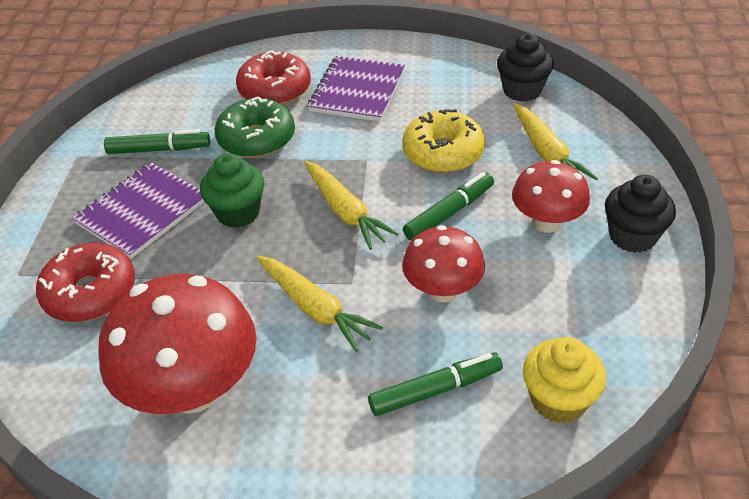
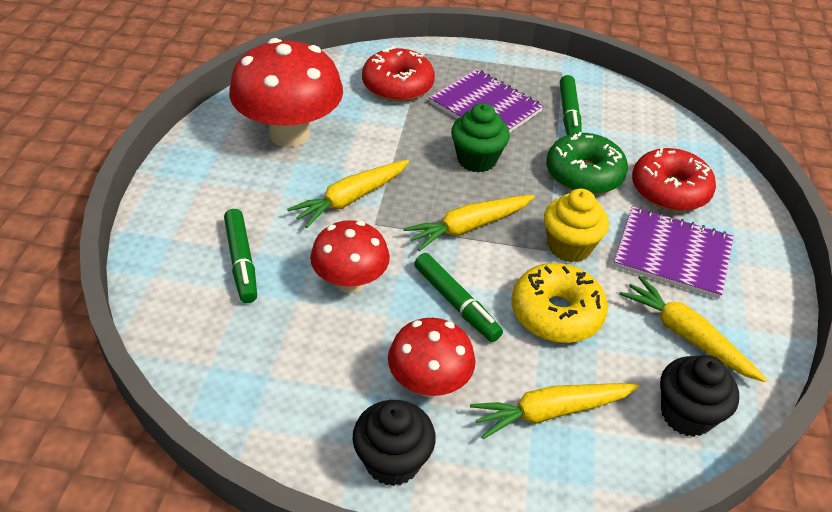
camera: 90 degrees right, 0 degrees up
(446, 87) = (686, 336): none -> yellow carrot
(558, 400) = (201, 340): yellow cupcake -> yellow cupcake (569, 247)

